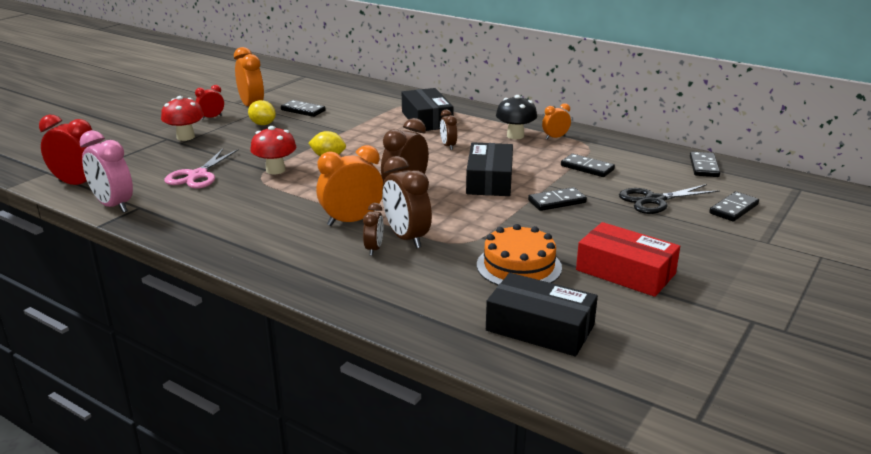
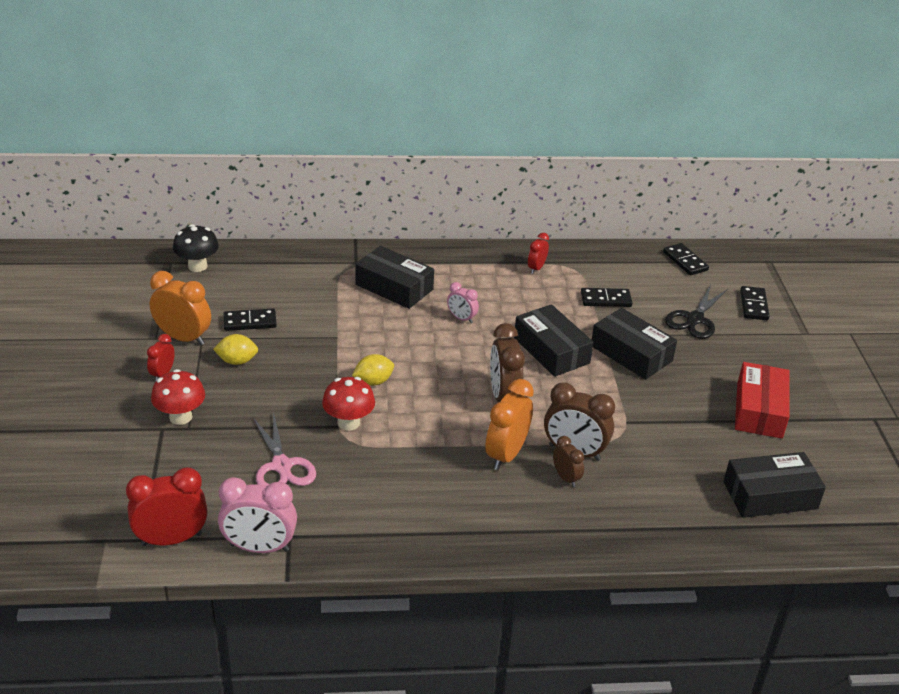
camera: 40 degrees left, 10 degrees up
(448, 146) = (461, 318): brown clock -> pink clock
(515, 136) = (501, 279): black mushroom -> black mushroom (197, 266)
(519, 266) = (688, 441): orange cake -> none
(555, 137) = (536, 268): orange clock -> red clock
(557, 202) = (631, 353): black domino -> black box
(625, 272) = (759, 410): red box -> red box turned 75 degrees counterclockwise

